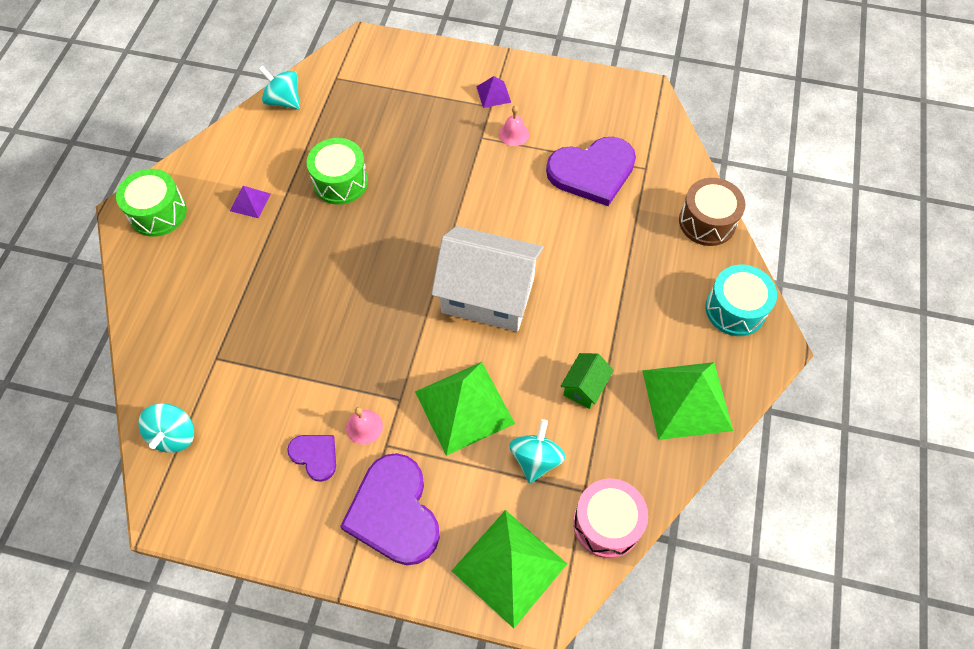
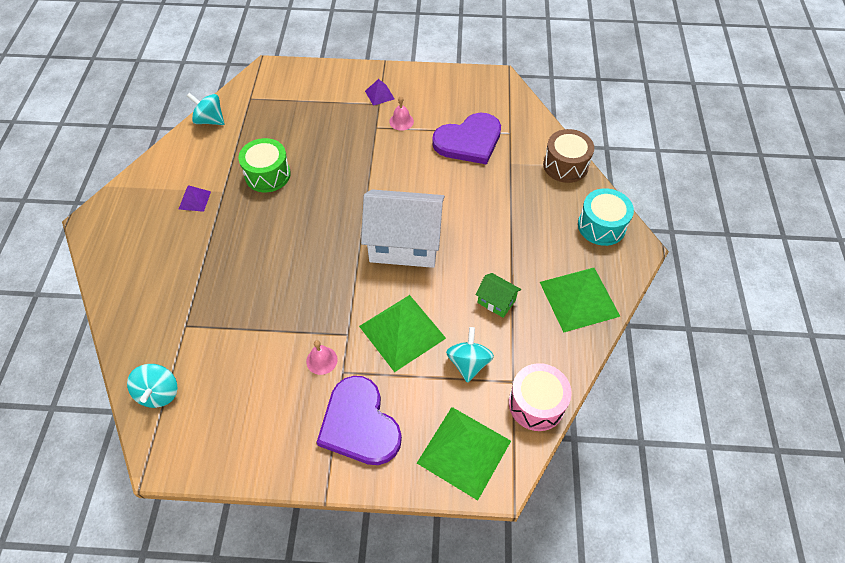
camera: 10 degrees left, 5 degrees down
(158, 213) = (117, 219): green drum -> none
(315, 456) = (284, 390): purple heart -> none
(584, 387) = (496, 301): green house -> green house turned 75 degrees counterclockwise

